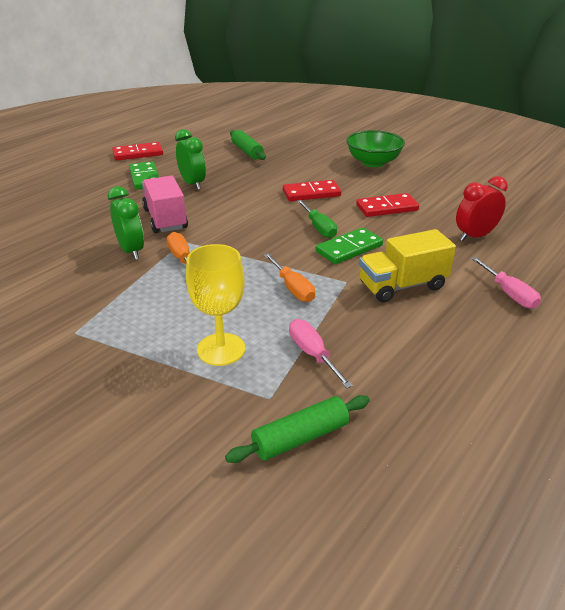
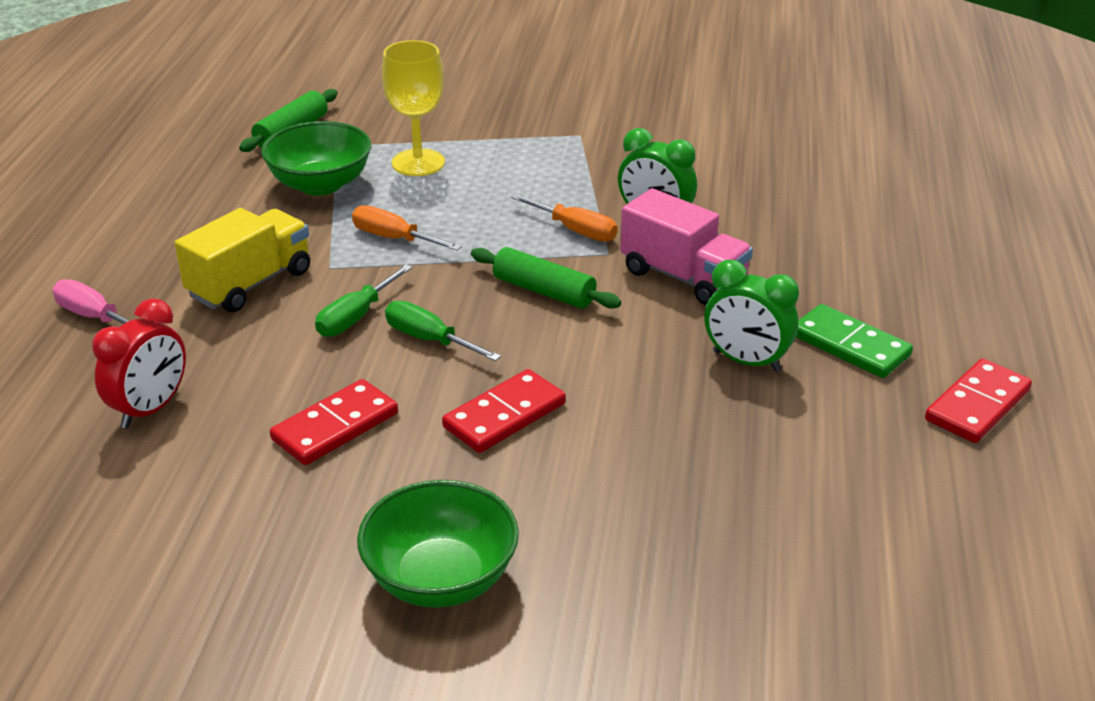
camera: 150 degrees right, 0 degrees up
(247, 151) = (772, 506): green rolling pin -> green rolling pin (543, 291)
(312, 354) = (320, 184): pink screwdriver -> green bowl
(349, 248) = (356, 317): green domino -> green screwdriver

